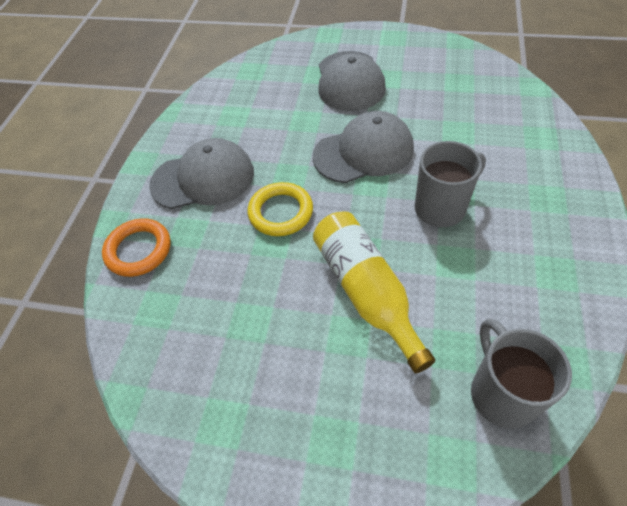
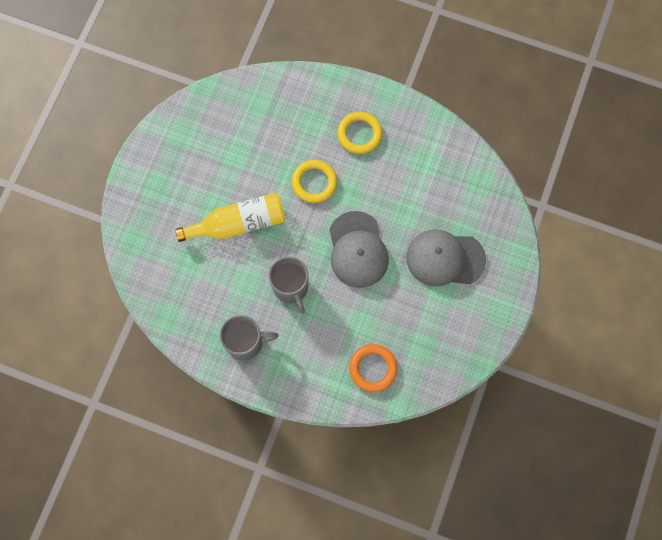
camera: 95 degrees right, 20 degrees up
(138, 250) = (305, 91): orange ring -> orange ring (373, 368)
(203, 178) = (359, 134): grey cap -> yellow ring
(501, 393) = (159, 277): grey mug -> grey mug (246, 342)

